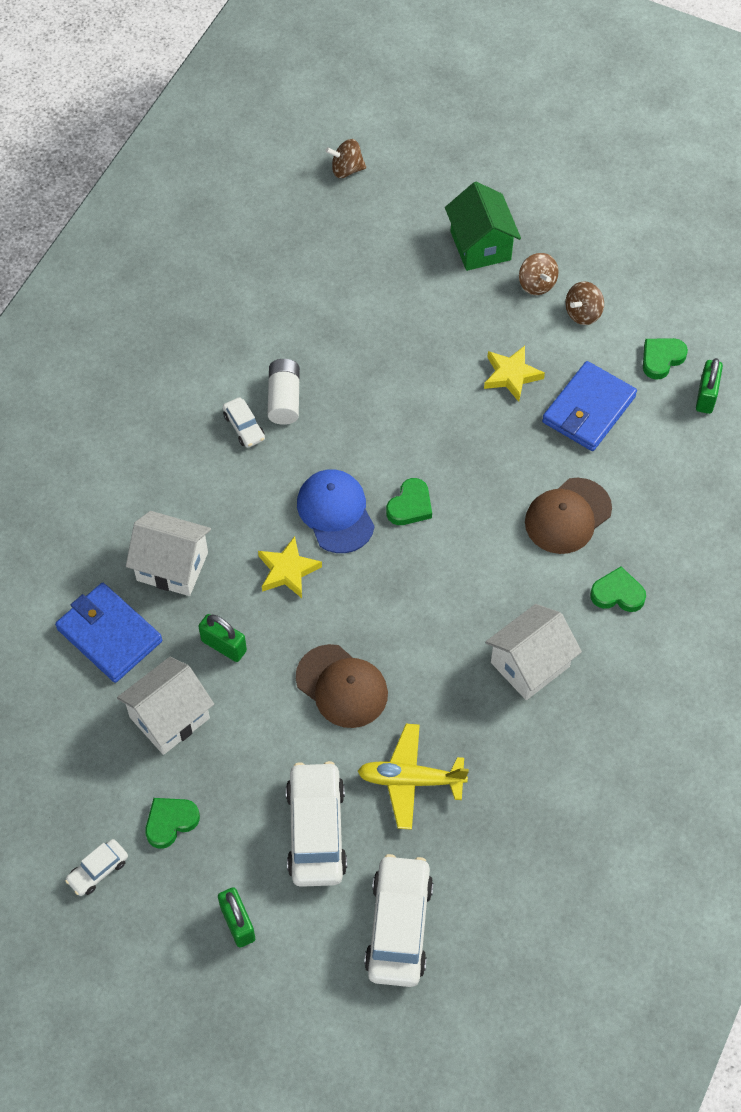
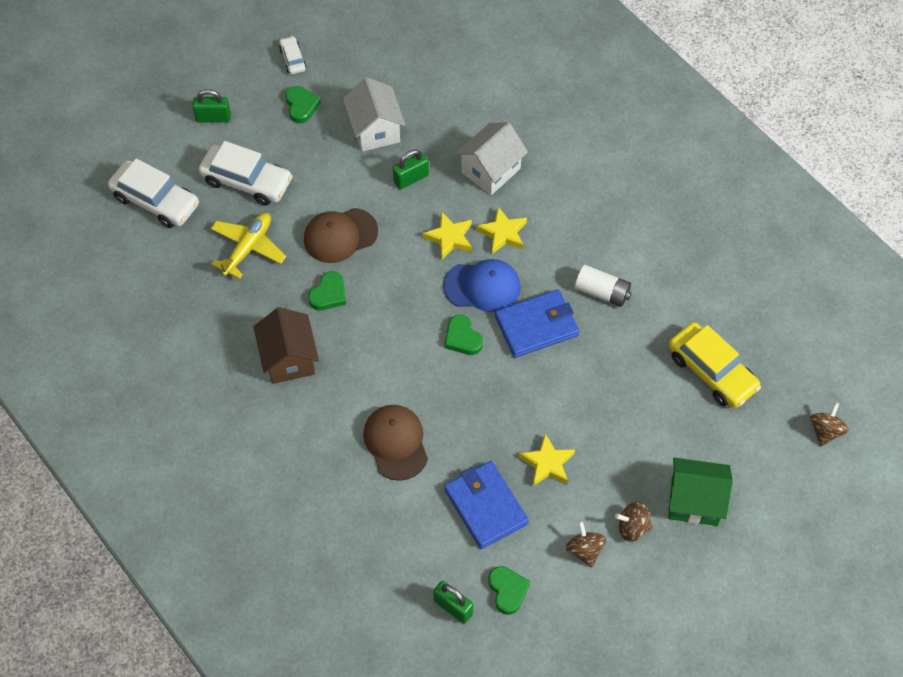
camera: 115 degrees right, 0 degrees up
(109, 635) = (456, 117): blue wallet -> blue wallet (536, 326)
(244, 427) = (589, 256): white car -> none
(255, 520) = (503, 233): none -> yellow star
(330, 275) = (711, 371): none -> yellow car
(530, 664) = (289, 359): white house -> brown house
(617, 593) = (311, 445): green heart -> green heart (329, 294)

